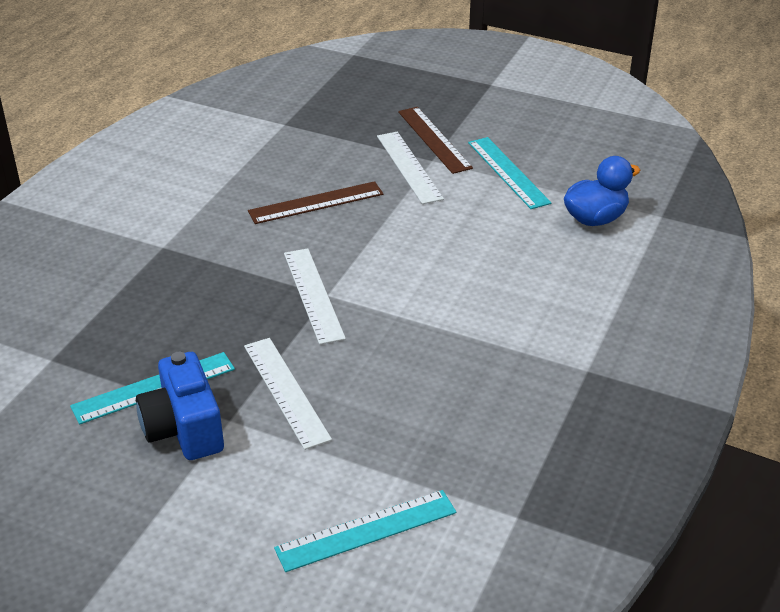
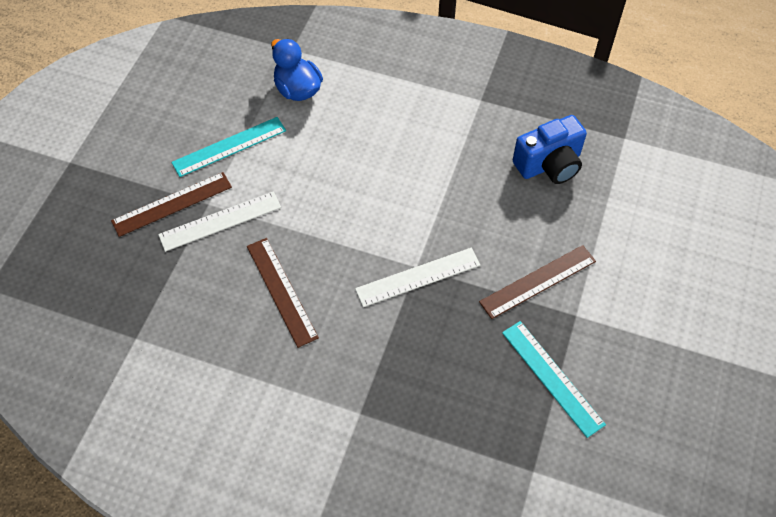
camera: 95 degrees left, 20 degrees up
(184, 429) = (593, 345): blue camera -> blue camera (549, 164)
(286, 391) = (538, 281): white ruler -> brown ruler
(366, 530) = (658, 217): turquoise ruler -> none

